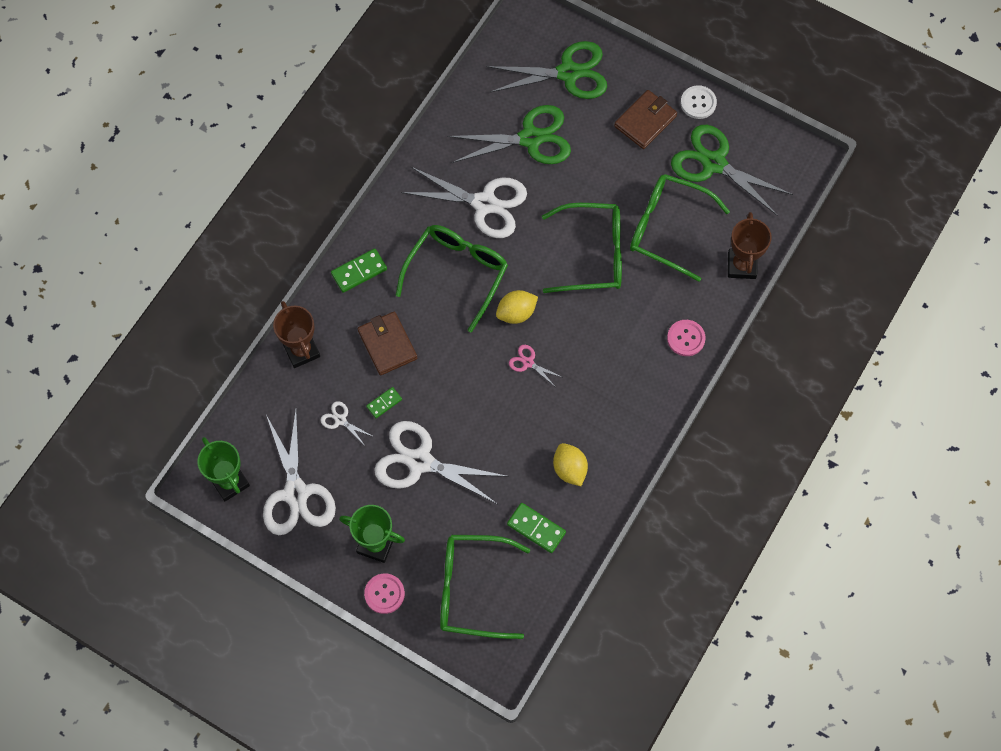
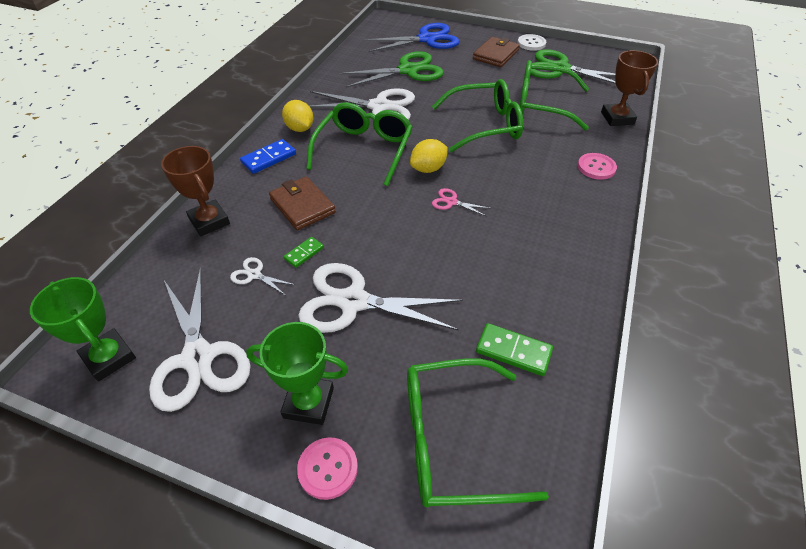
camera: 10 degrees left, 20 degrees down
(359, 271) = (268, 158): green domino -> blue domino
(568, 73) = (427, 39): green scissors -> blue scissors
(569, 469) = (529, 285): yellow lemon -> yellow lemon (300, 128)

